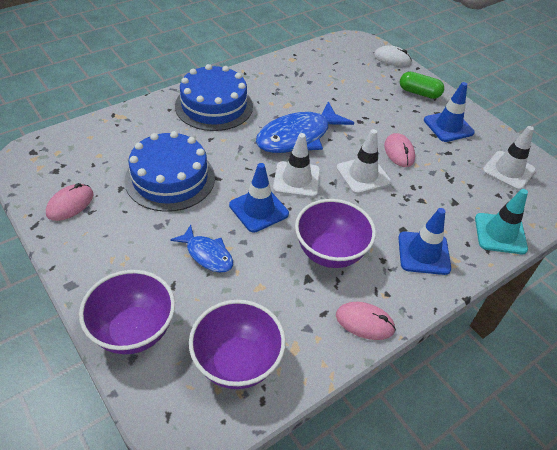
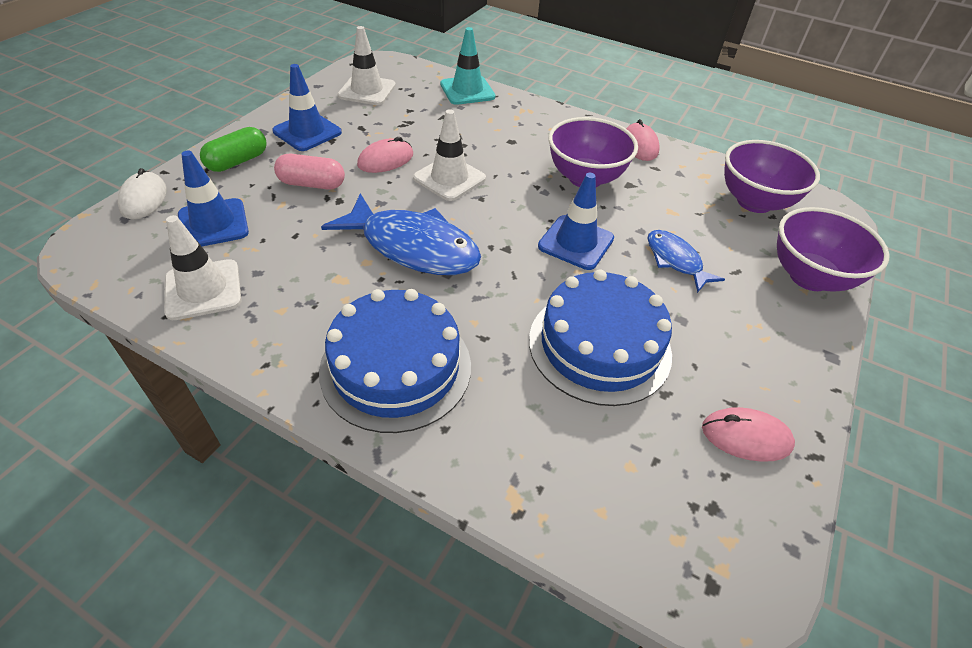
camera: 115 degrees left, 0 degrees up
(207, 254) = (675, 260): blue fish -> blue fish turned 45 degrees counterclockwise
(296, 179) = (499, 226): white traffic cone -> white traffic cone (203, 290)
(382, 115) = (312, 184): none -> pink capsule
(419, 93) = (238, 161): green capsule -> green capsule turned 45 degrees clockwise
(423, 253) = (531, 126): blue traffic cone -> blue traffic cone (213, 224)

